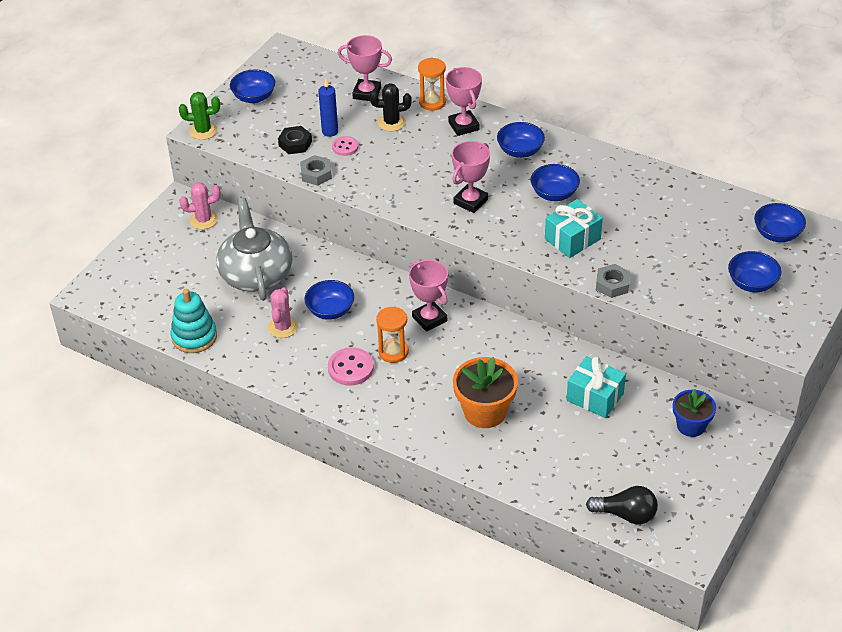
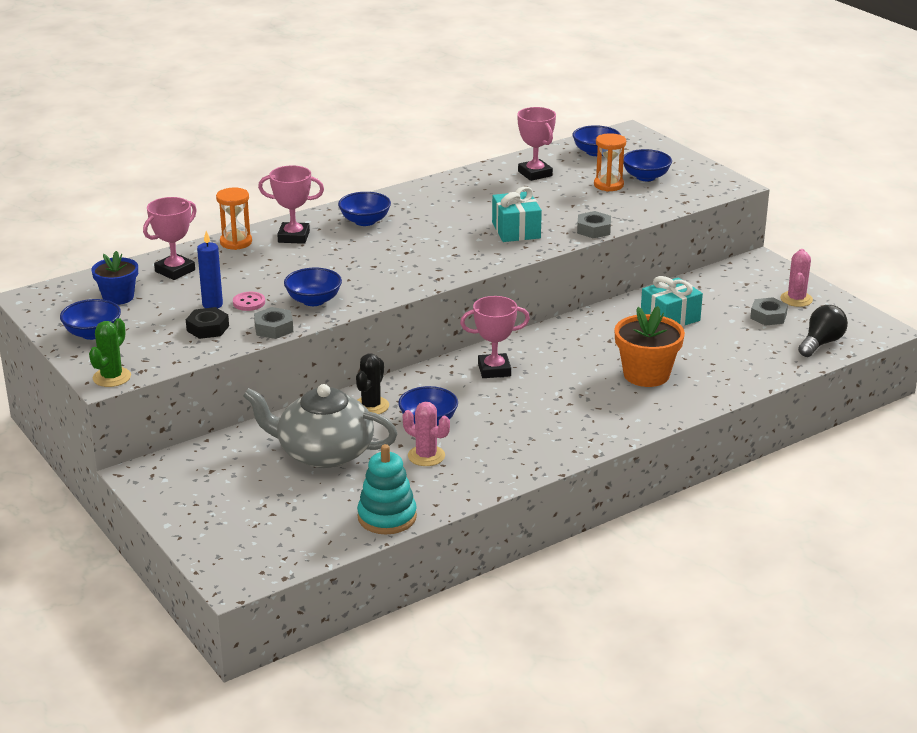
camera: 65 degrees left, 15 degrees down
(203, 220) = (193, 465): pink cactus -> pink cactus (796, 299)
(350, 368) = (525, 431): pink button -> none
(391, 123) = (241, 270): black cactus -> black cactus (371, 406)
(393, 352) = (523, 401): orange hourglass -> orange hourglass (608, 185)
(470, 201) = (411, 261): pink trophy -> pink trophy (535, 174)
(554, 194) = (444, 222): blue bowl -> blue bowl (313, 300)
(649, 463) = (768, 316): none -> grey nut
(691, 426) = (737, 287): blue flower pot -> blue flower pot (118, 297)

